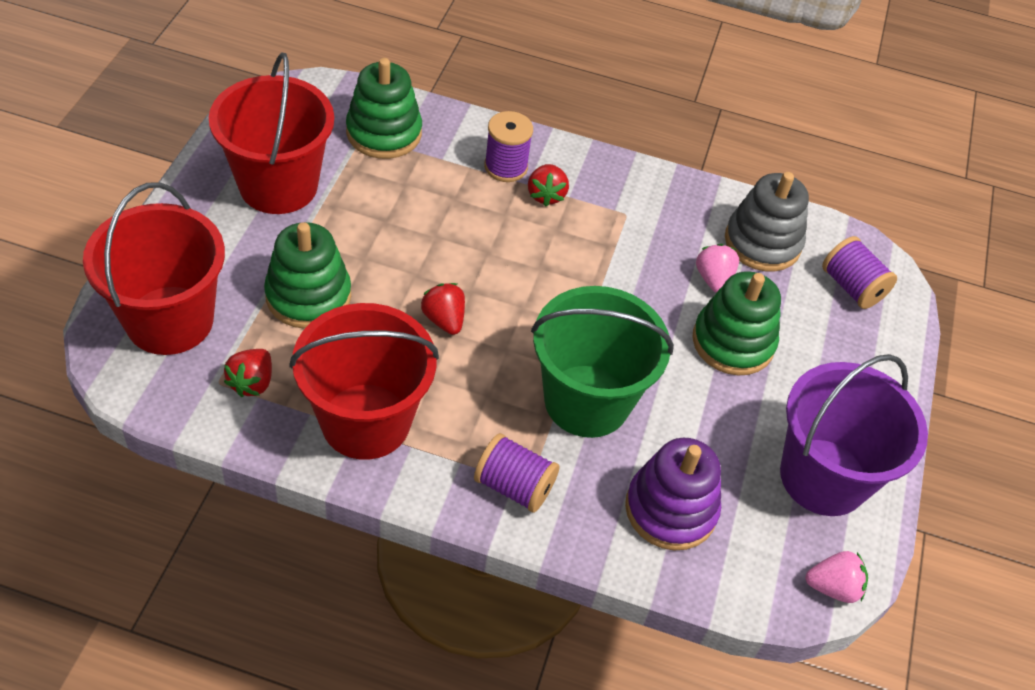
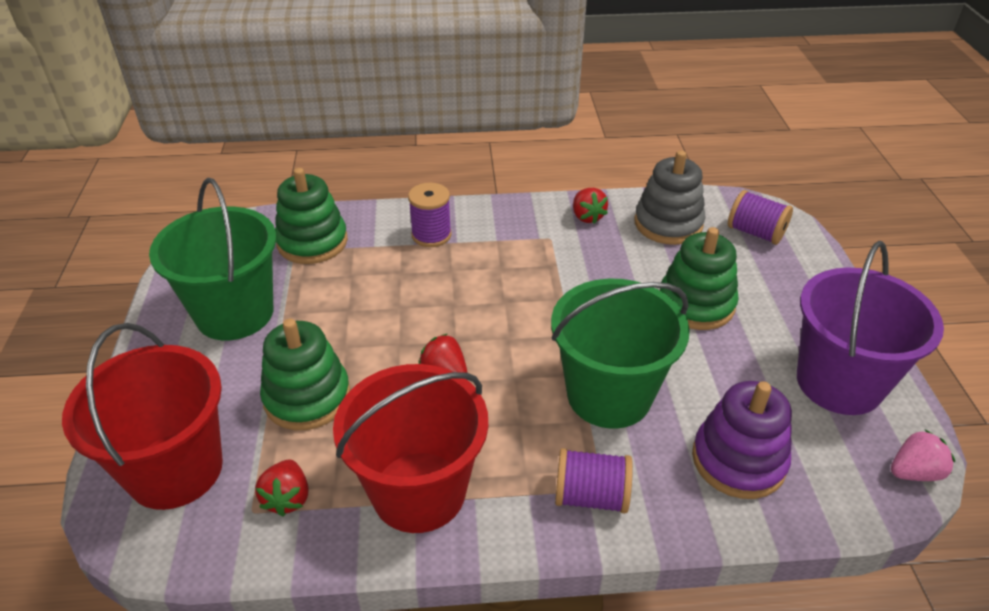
camera: 15 degrees left, 10 degrees down
(278, 185) = (235, 313): red bucket -> green bucket
(546, 195) = (477, 245): red strawberry -> red strawberry (587, 217)
(713, 279) = (649, 262): pink strawberry -> none

